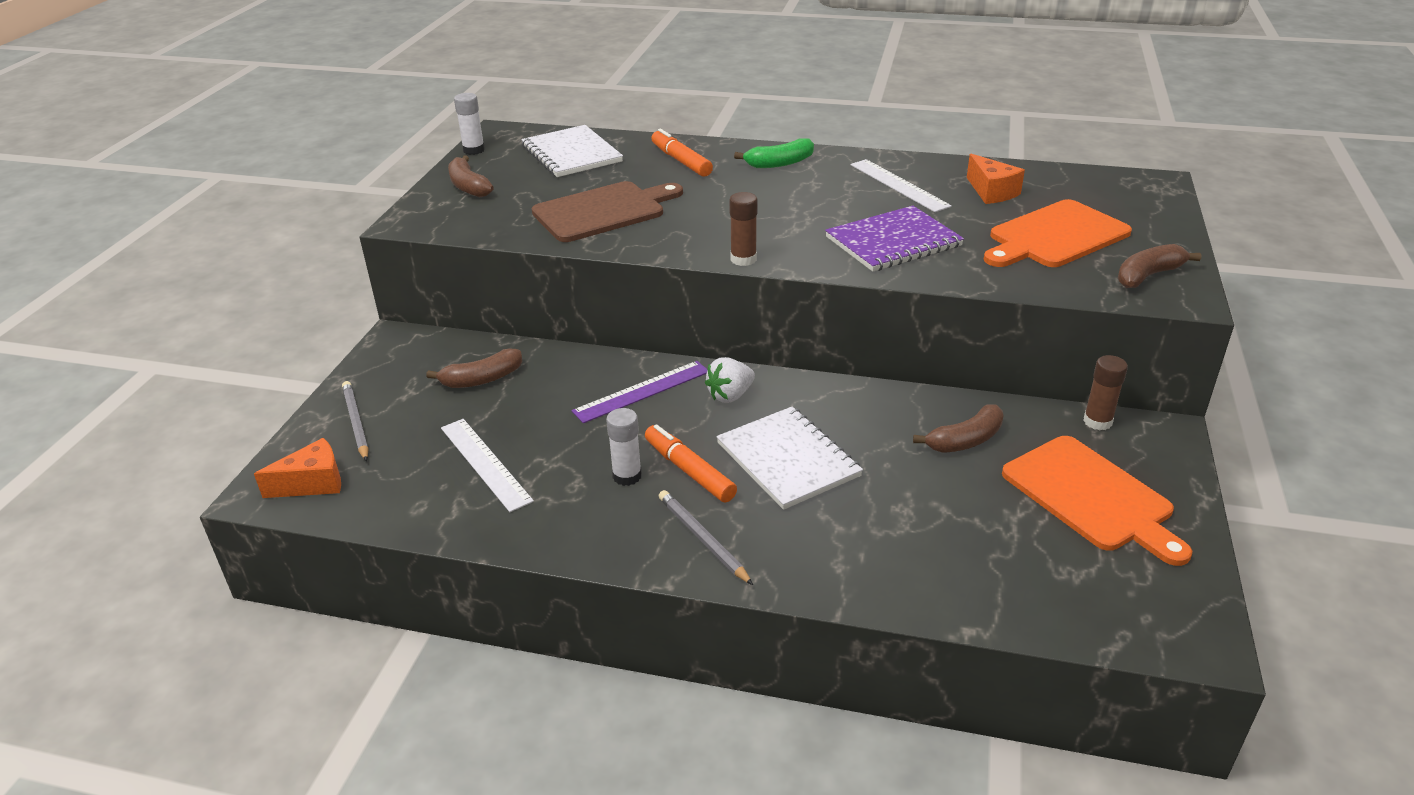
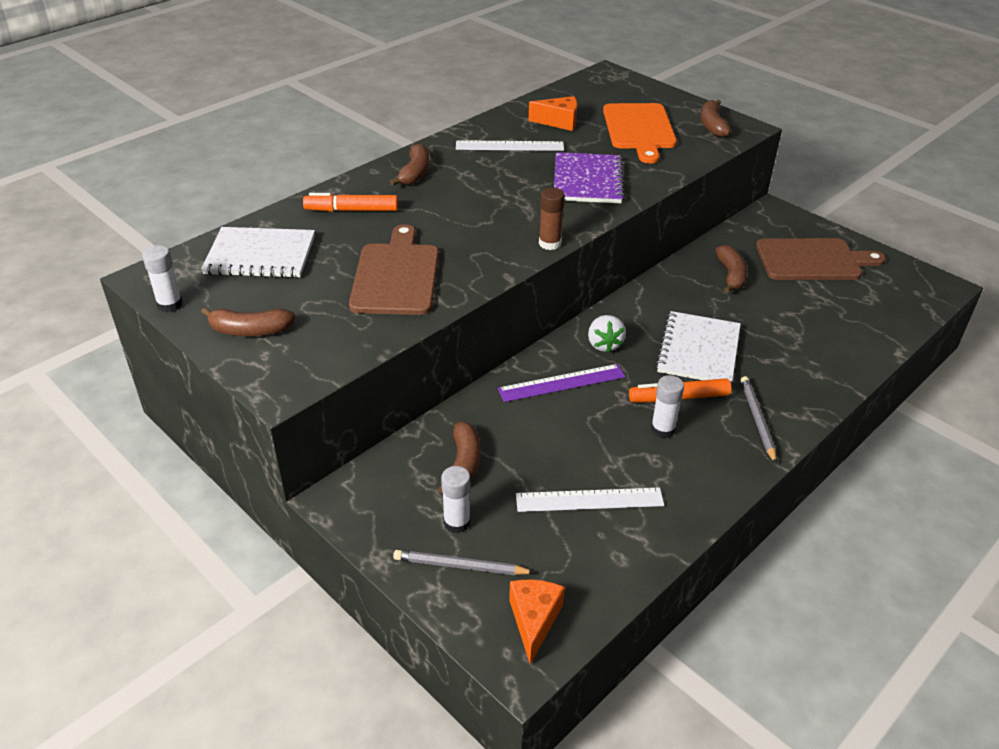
camera: 60 degrees left, 5 degrees up
(406, 402) = (457, 522): none -> white glue stick
(642, 391) = (562, 383): purple ruler -> purple ruler turned 75 degrees clockwise
(703, 539) = (757, 420): grey pencil -> grey pencil turned 90 degrees clockwise
(779, 163) = (415, 173): green banana -> brown banana
(788, 459) = (698, 350): white notebook -> white notebook turned 75 degrees counterclockwise
(1091, 496) = (812, 260): orange cutting board -> brown cutting board
(1097, 421) = (747, 225): brown glue stick -> none

